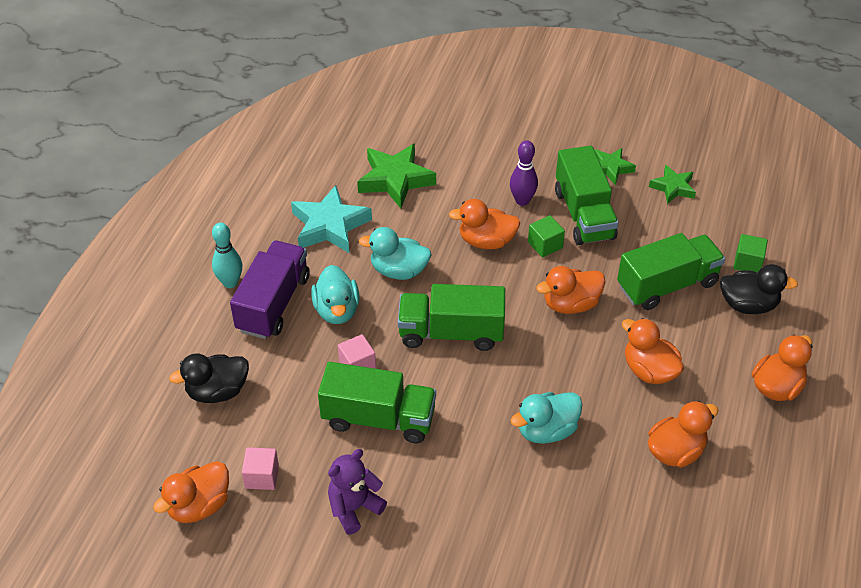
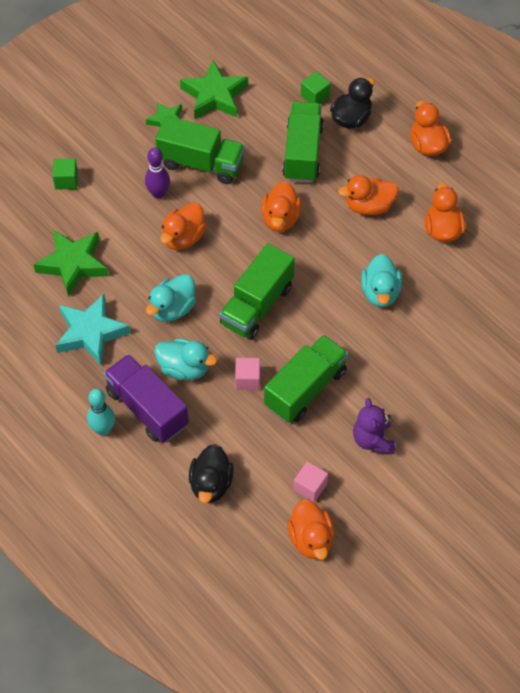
camera: 60 degrees left, 10 degrees up
(545, 245) = (213, 203): green cube -> green cube (66, 180)
(673, 187) = (214, 96): green star -> green star, size x1.70

